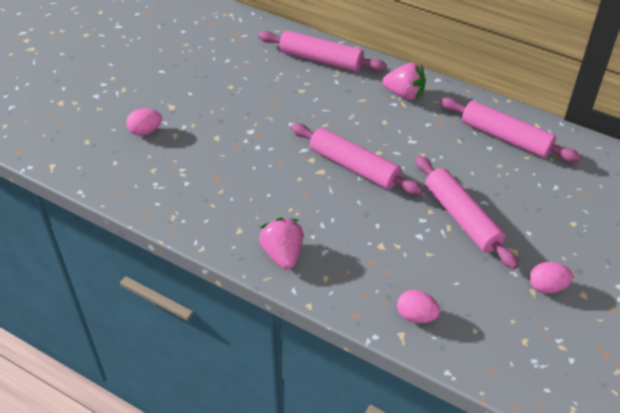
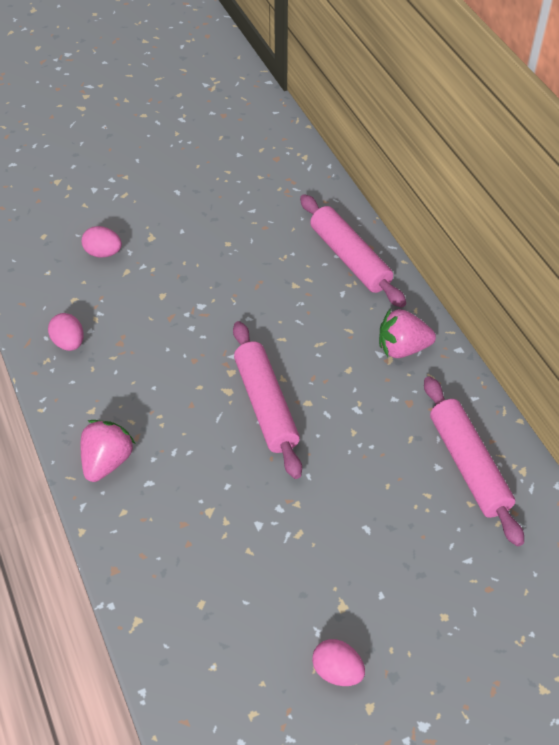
camera: 35 degrees right, 5 degrees up
(404, 94) = (402, 348): pink strawberry -> pink strawberry turned 120 degrees clockwise
(416, 316) = (169, 611): pink egg -> pink egg (69, 342)
(462, 218) = (323, 532): pink rolling pin -> none

